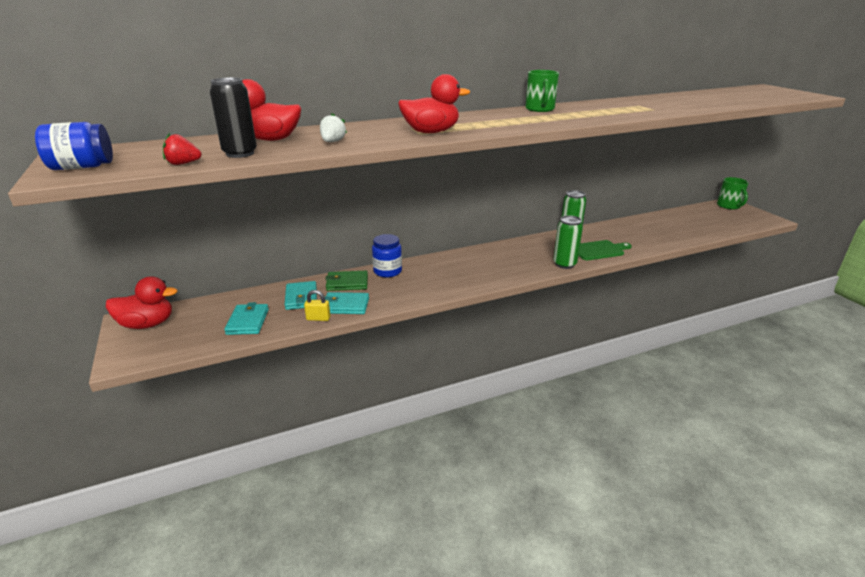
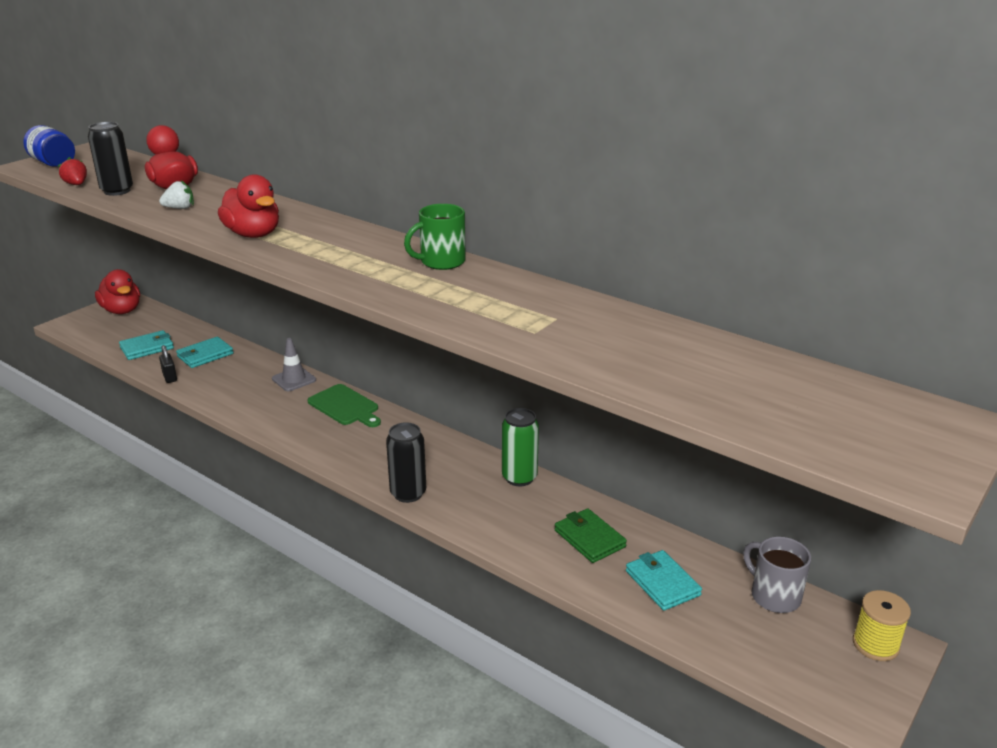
camera: 60 degrees right, 0 degrees up
(318, 318) = (169, 377): yellow padlock -> black padlock
(345, 306) = (202, 382): turquoise wallet -> turquoise wallet (662, 583)
(347, 283) = (250, 367): green wallet -> green wallet (589, 538)
(387, 271) = (294, 379): blue jar -> grey traffic cone
(564, 264) = (408, 493): green can -> black can
(599, 250) = (483, 514): green cutting board -> green cutting board (345, 406)
(693, 212) = (774, 596): none -> grey mug
(729, 206) = (875, 644): green mug -> yellow spool

